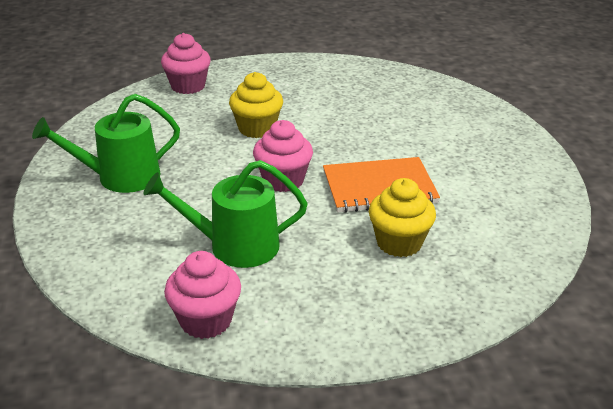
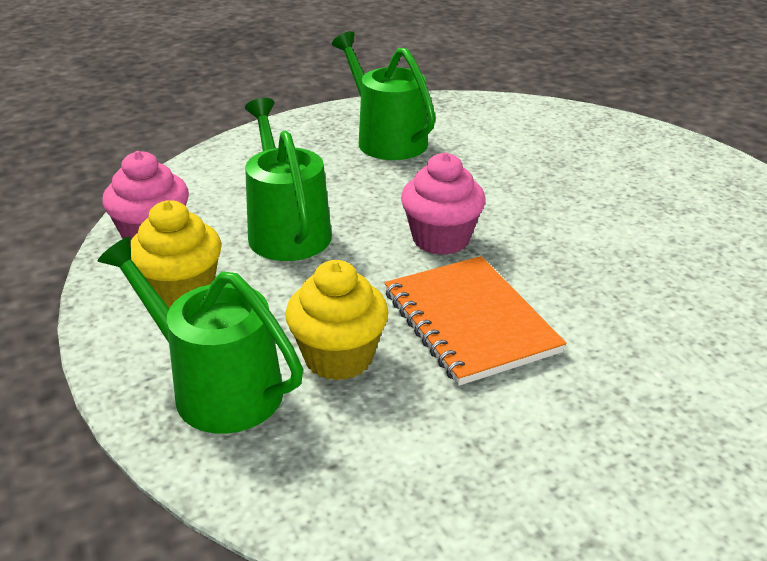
camera: 75 degrees right, 0 degrees up
(188, 86) = (617, 134): pink cupcake -> none
(257, 128) = (554, 199): yellow cupcake -> yellow cupcake (182, 292)
(417, 298) = (217, 388): none -> green watering can

